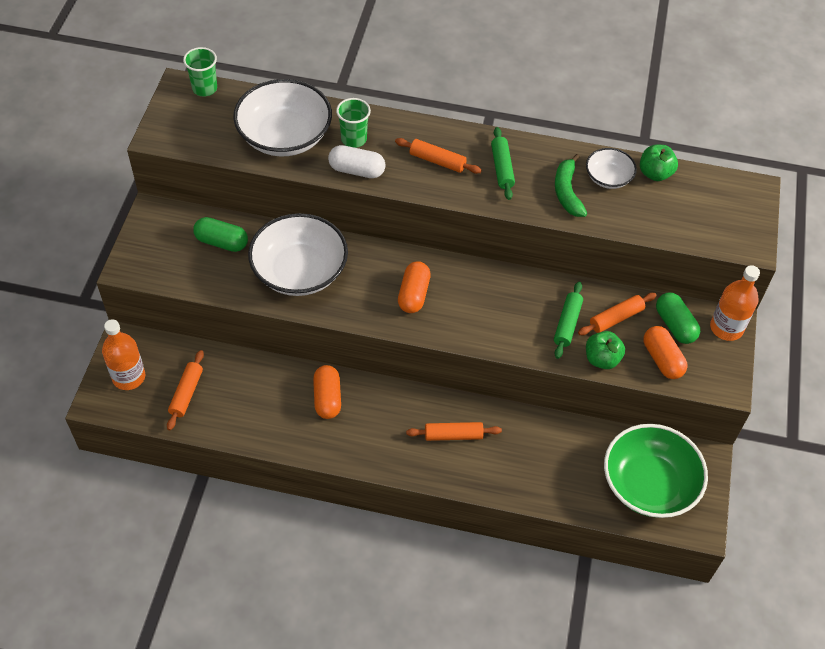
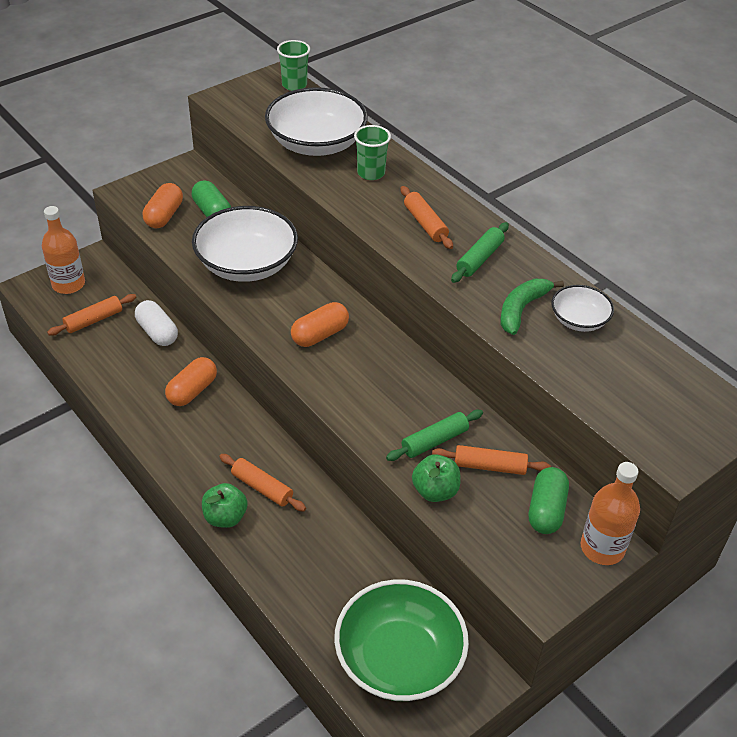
camera: 40 degrees right, 10 degrees down
(357, 170) = (346, 195): white capsule -> white capsule (157, 332)
(655, 173) = (634, 343): green apple -> green apple (225, 517)
(662, 359) = (498, 531): orange capsule -> orange capsule (164, 216)

